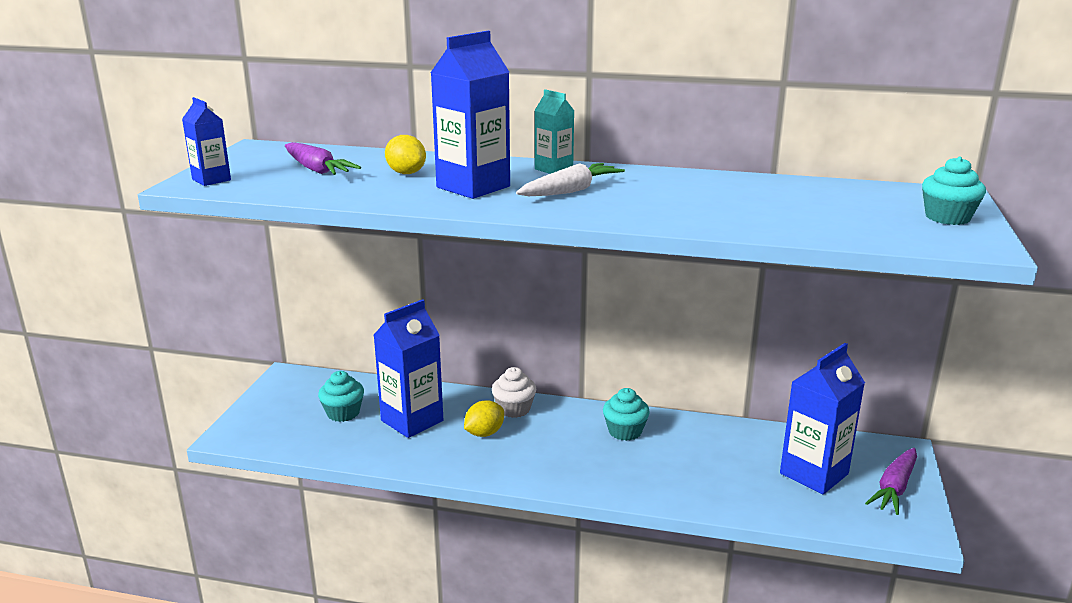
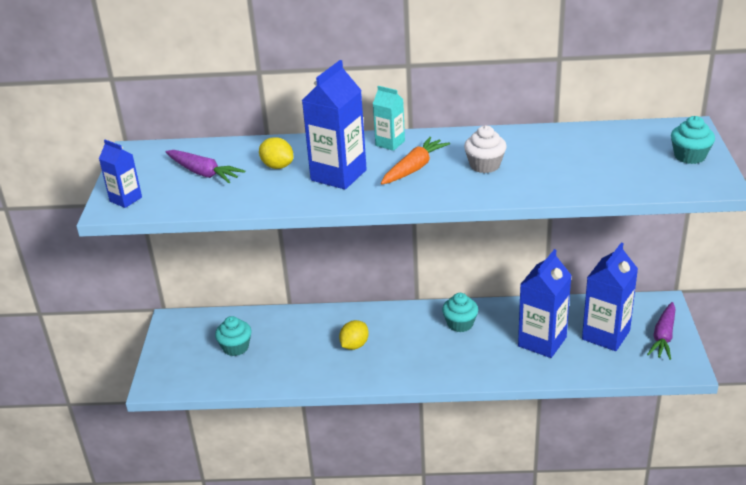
camera: 10 degrees left, 10 degrees up
(412, 421) = (293, 344): blue carton -> blue carton (542, 342)
(514, 409) = (369, 319): white cupcake -> white cupcake (485, 165)
(570, 191) = (414, 168): white carrot -> orange carrot

